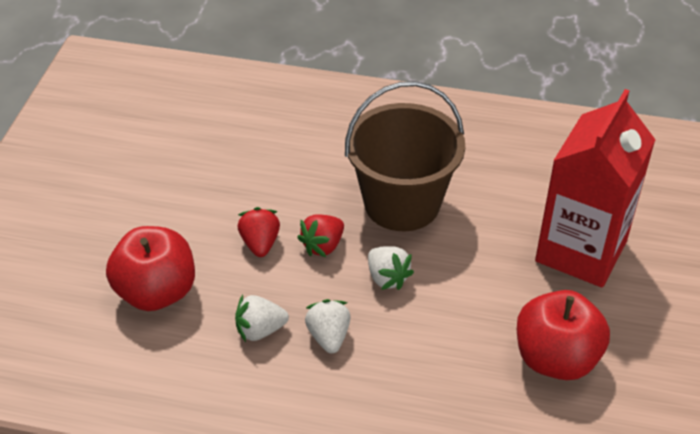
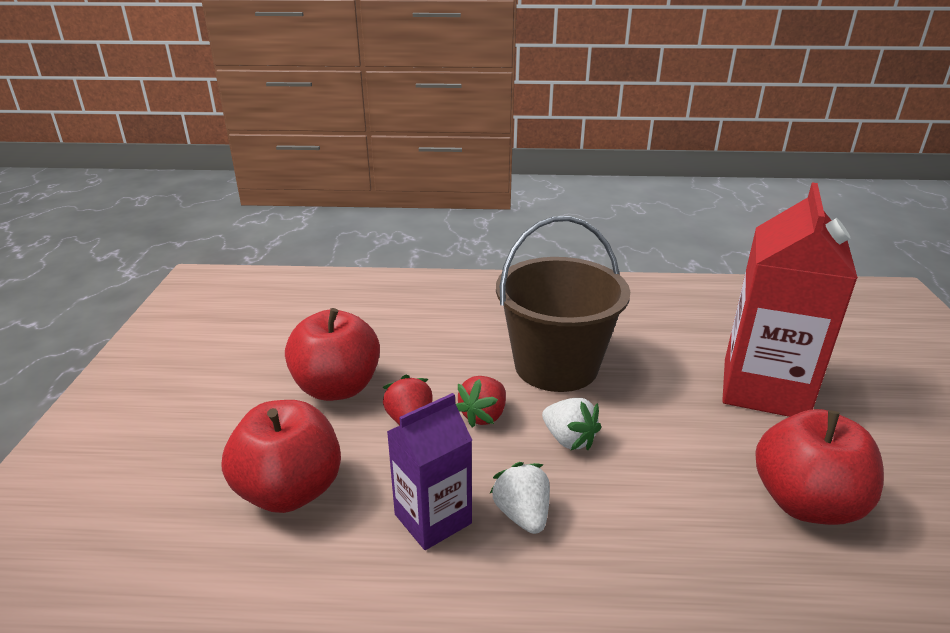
camera: 10 degrees left, 15 degrees down
(205, 201) = (337, 387): none -> red apple
(260, 330) = (433, 519): white strawberry -> purple carton

